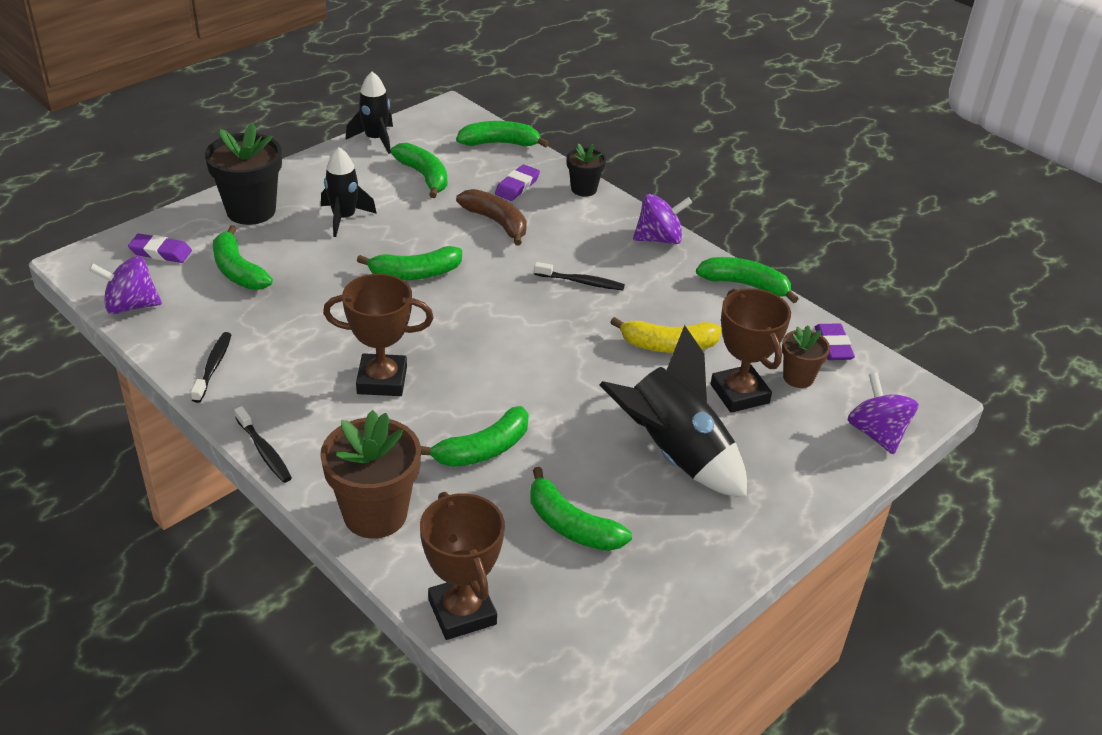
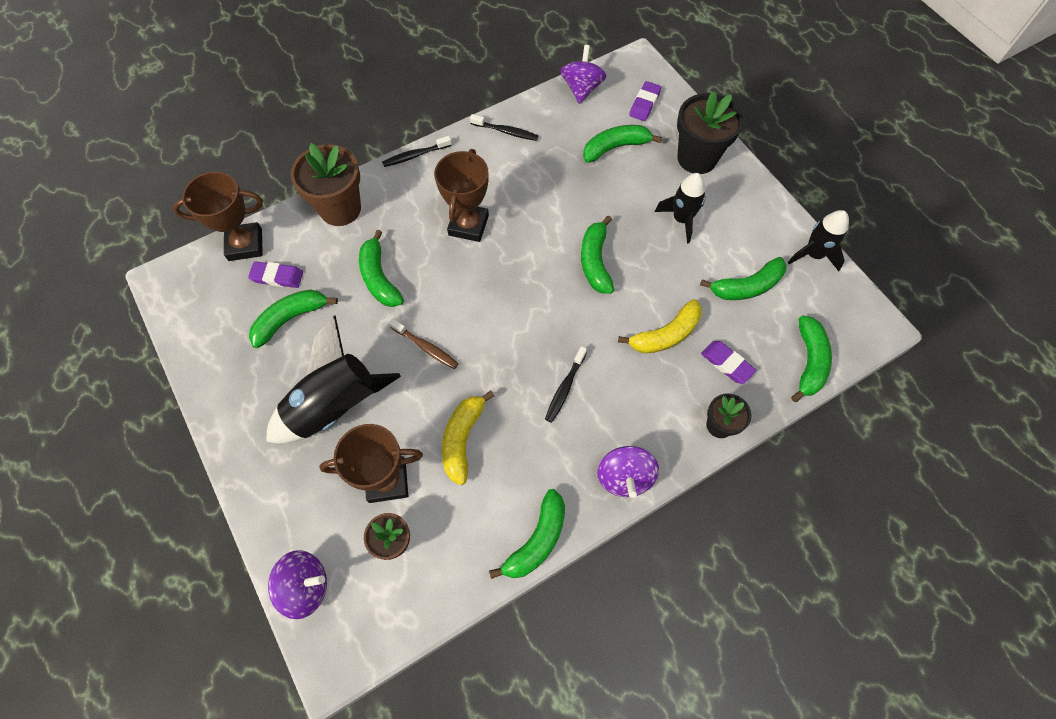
camera: 105 degrees right, 25 degrees up
(496, 222) = (665, 335): brown banana -> yellow banana
(569, 390) = (426, 347): none -> brown toothbrush
(833, 346) = (429, 595): purple eraser -> purple eraser (277, 276)

